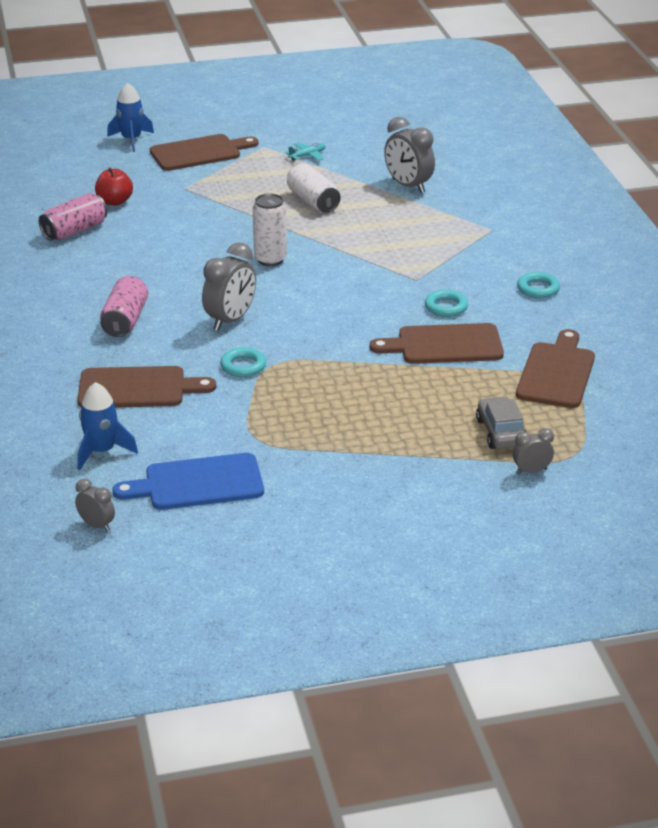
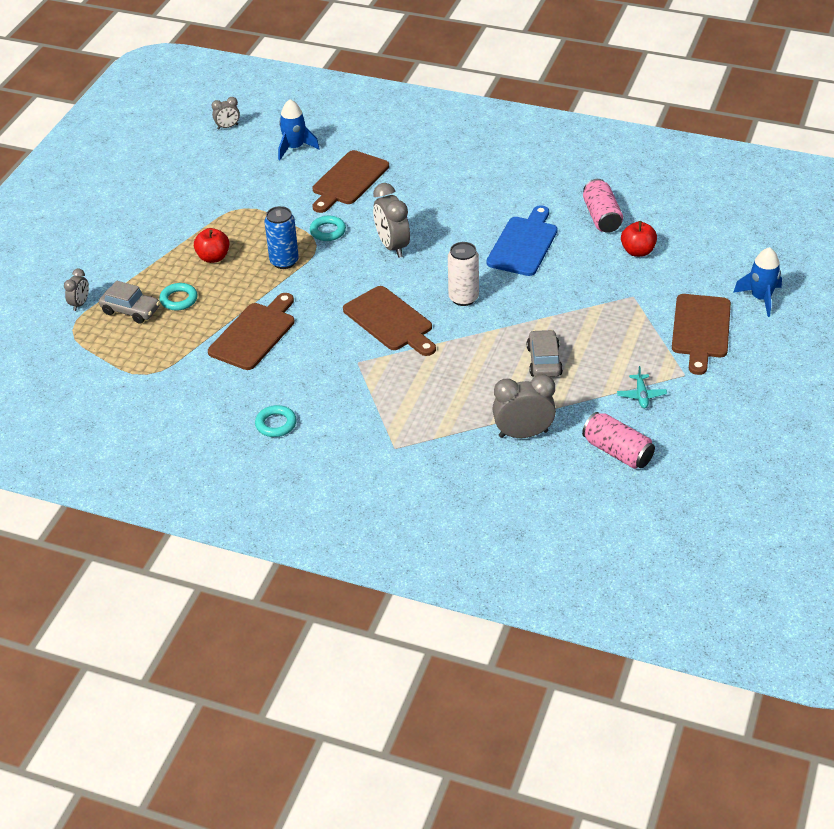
camera: 125 degrees right, 10 degrees up
(125, 320) = (440, 201): pink can -> pink can (617, 452)
(197, 483) = (224, 171): blue cutting board -> blue cutting board (524, 244)
(313, 201) = (544, 361): white can -> grey car
(320, 372) = (284, 261): none -> blue can
(361, 419) = (213, 257): none -> red apple
(446, 307) = (302, 359): turquoise ring -> turquoise ring (179, 299)
(556, 373) = (161, 372): brown cutting board -> brown cutting board (390, 321)

